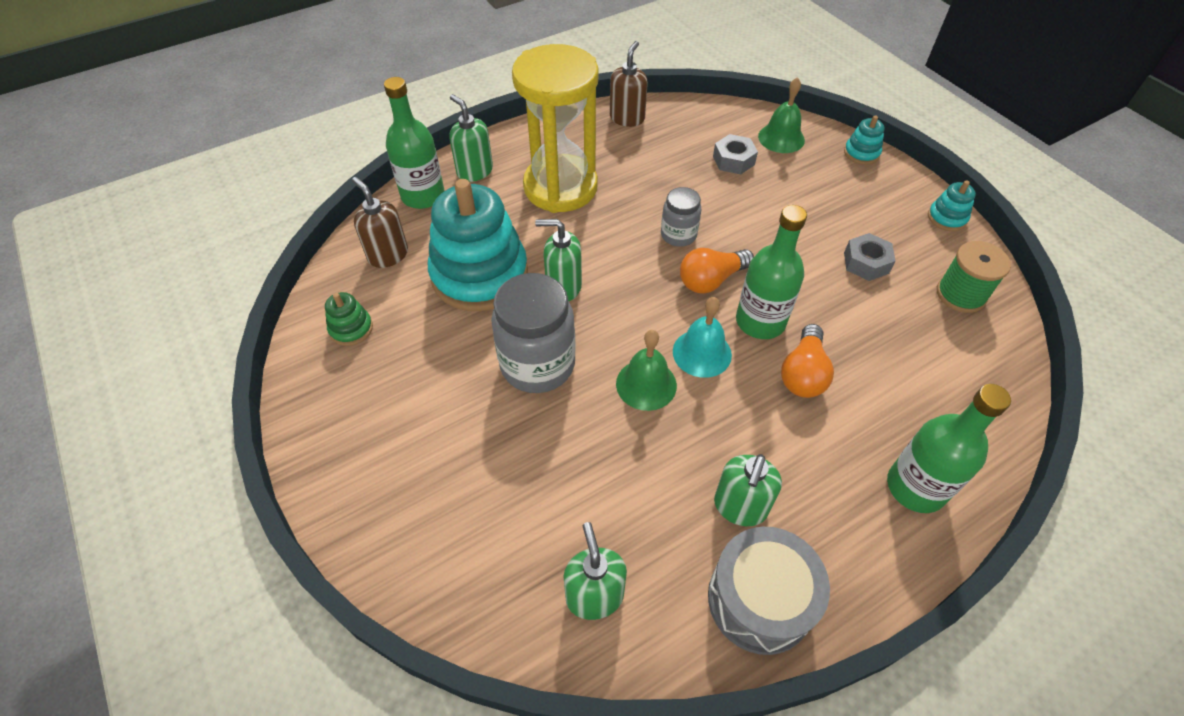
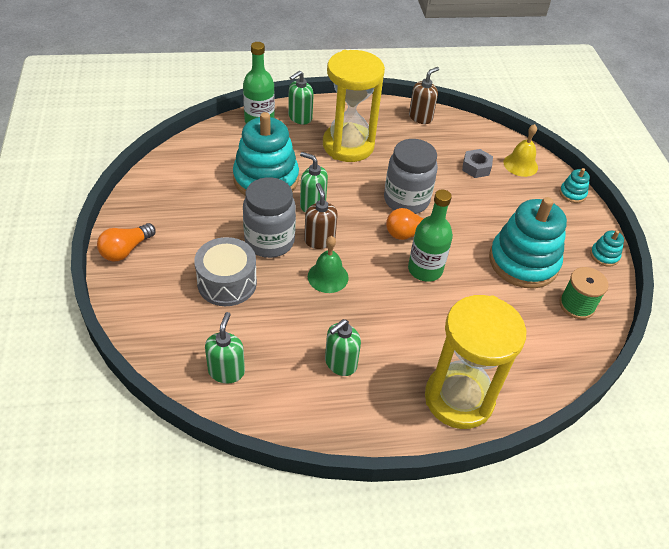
camera: 20 degrees right, 5 degrees down
(351, 329) = (174, 182): green stacking toy -> none
(388, 255) = (218, 148): brown soap dispenser -> brown soap dispenser (319, 240)
(474, 171) = (300, 117): green soap dispenser -> green soap dispenser turned 120 degrees counterclockwise
(678, 235) = (406, 200): grey jar -> grey jar, size x1.80
(702, 353) = (374, 273): turquoise bell -> none
(759, 600) = (319, 413): grey drum -> grey drum (227, 283)
(781, 138) = (520, 165): green bell -> yellow bell
(803, 373) = (432, 309): orange light bulb -> orange light bulb (126, 250)
(866, 263) = (523, 262): grey nut -> turquoise stacking toy
(915, 487) = (459, 398): green bottle -> yellow hourglass

